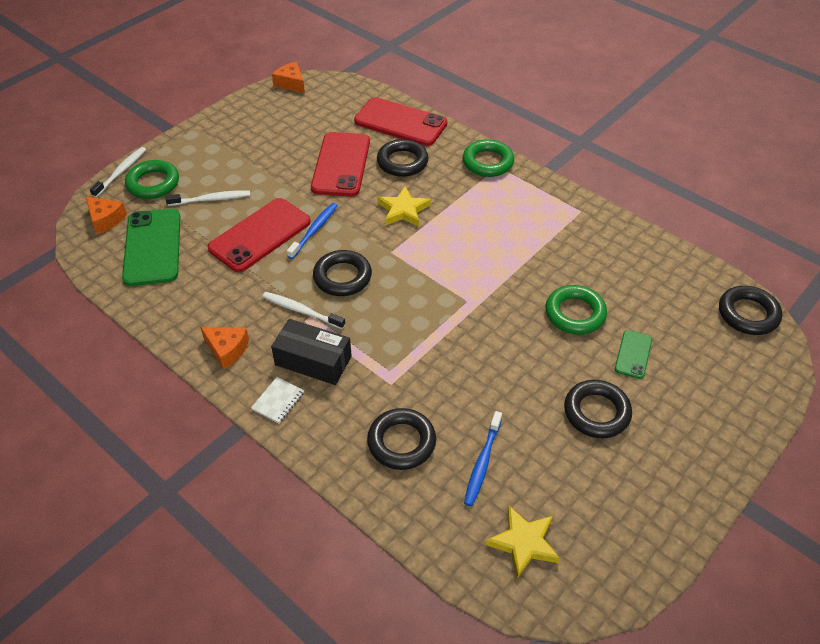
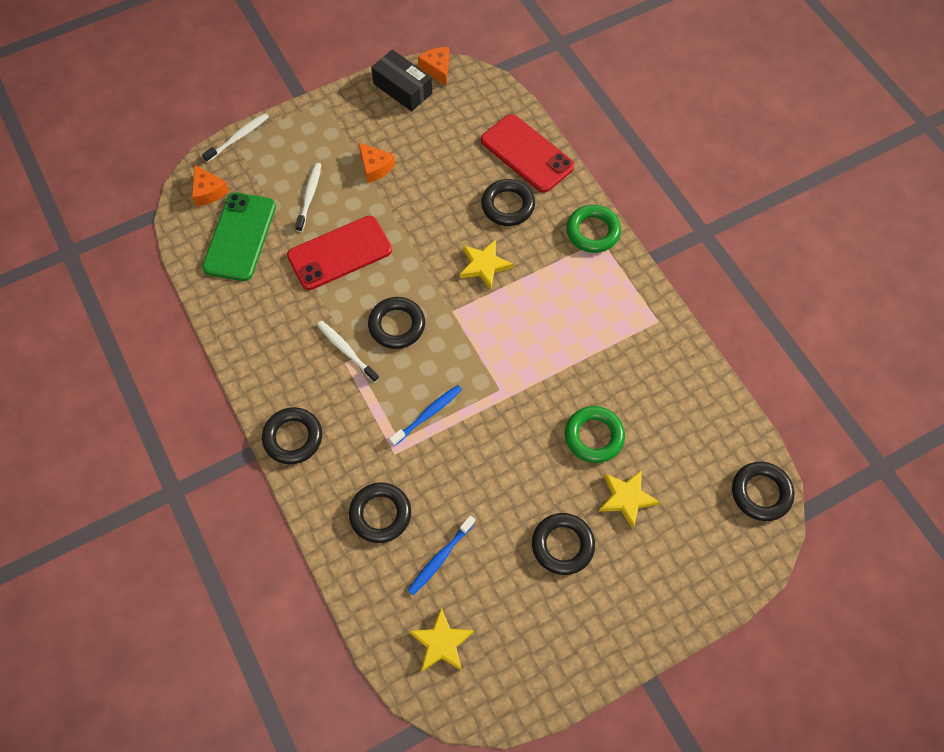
camera: 20 degrees right, 15 degrees up
(153, 183) = (263, 161): green ring -> none
(211, 199) = (309, 196): white toothbrush -> white toothbrush turned 90 degrees counterclockwise
(227, 350) = (268, 371): orange cheese -> orange cheese (375, 167)
(278, 401) = (293, 438): white notebook -> black ring
(313, 361) = (337, 407): black box -> black box (402, 89)
(314, 230) = (391, 263): blue toothbrush -> blue toothbrush (427, 415)
(341, 164) = (447, 191): red phone -> none
(633, 354) = (626, 498): green phone -> yellow star

